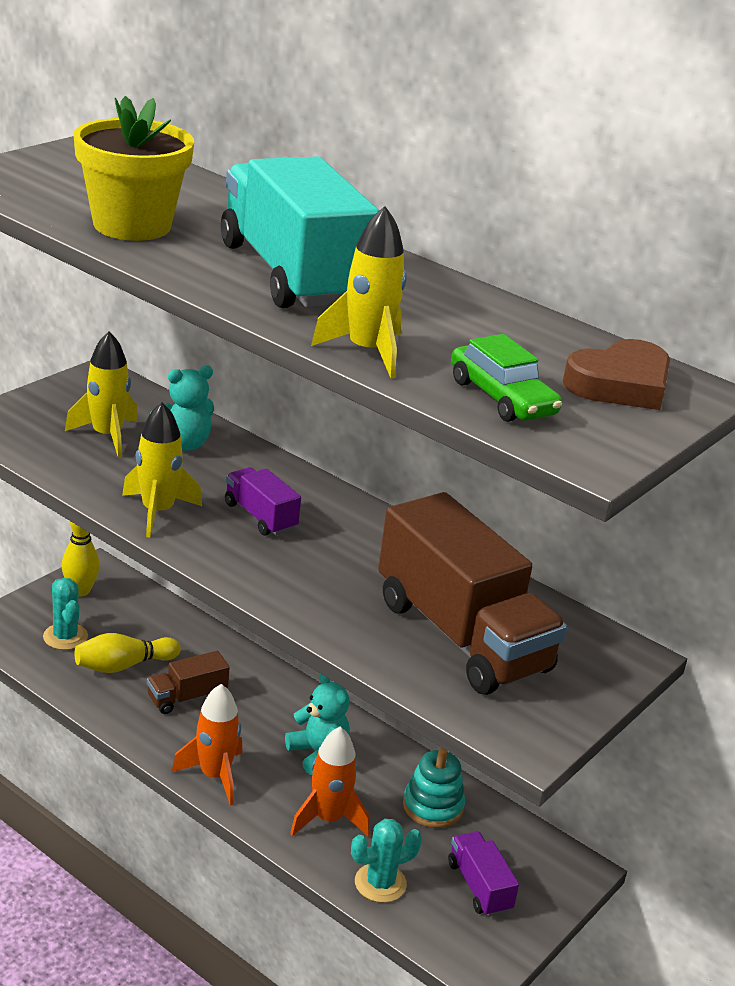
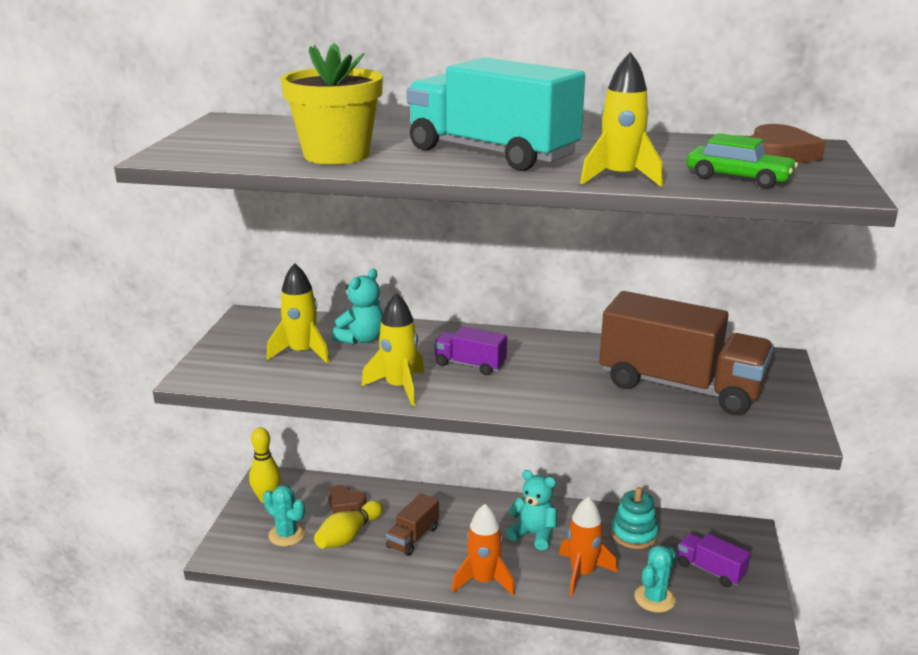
camera: 25 degrees left, 5 degrees down
(153, 630) = (345, 503): none -> brown heart

